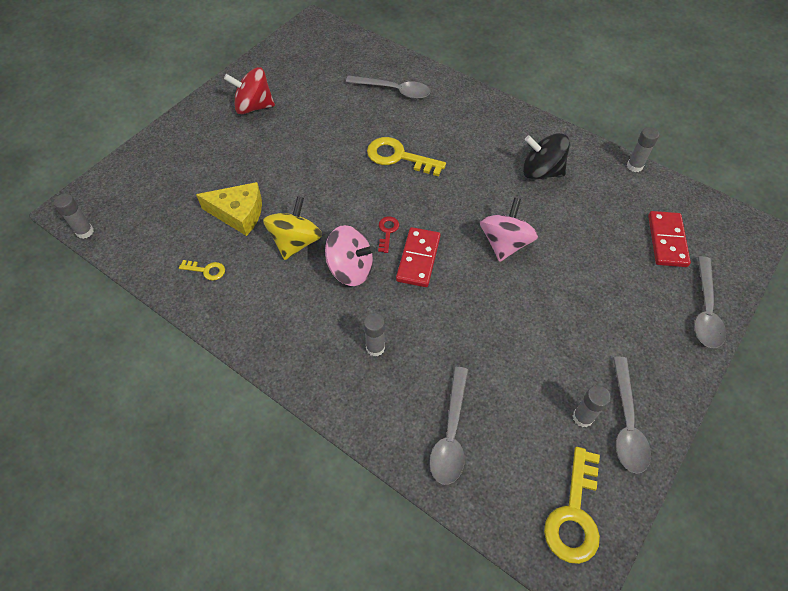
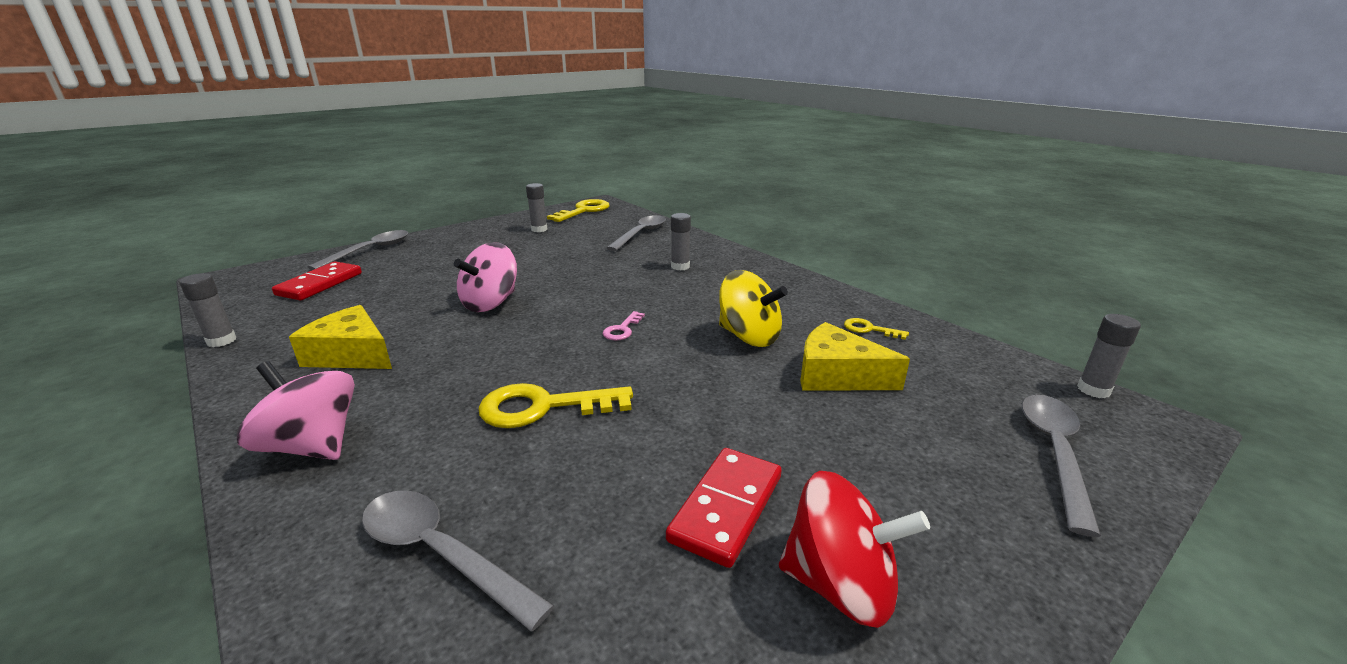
camera: 165 degrees left, 30 degrees down
(296, 242) = (749, 337): yellow spinning top -> yellow spinning top turned 90 degrees counterclockwise
(350, 269) = (684, 308): pink spinning top -> pink spinning top (312, 446)
(387, 232) = (622, 329): red key -> pink key
(399, 157) = (544, 407): yellow key -> yellow key turned 135 degrees clockwise
(418, 259) = (600, 306): red domino -> red domino (727, 508)
(541, 171) = (351, 354): black spinning top -> yellow cheese
(626, 423) = (512, 225): grey spoon -> grey spoon (1054, 453)

